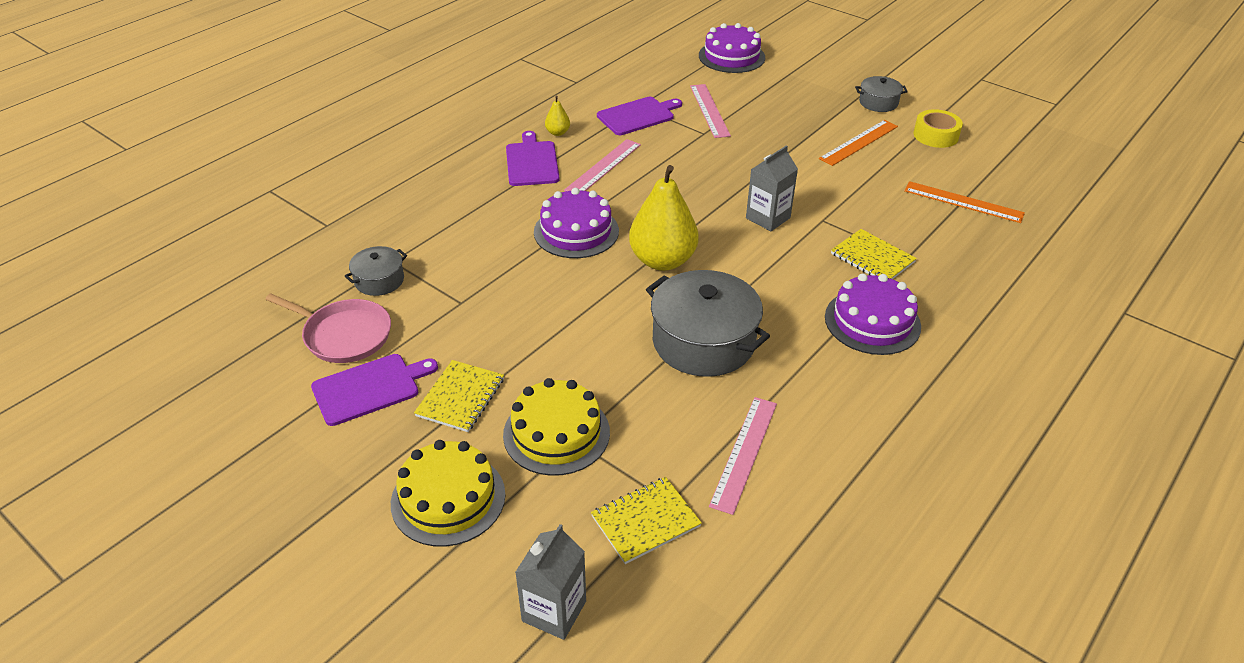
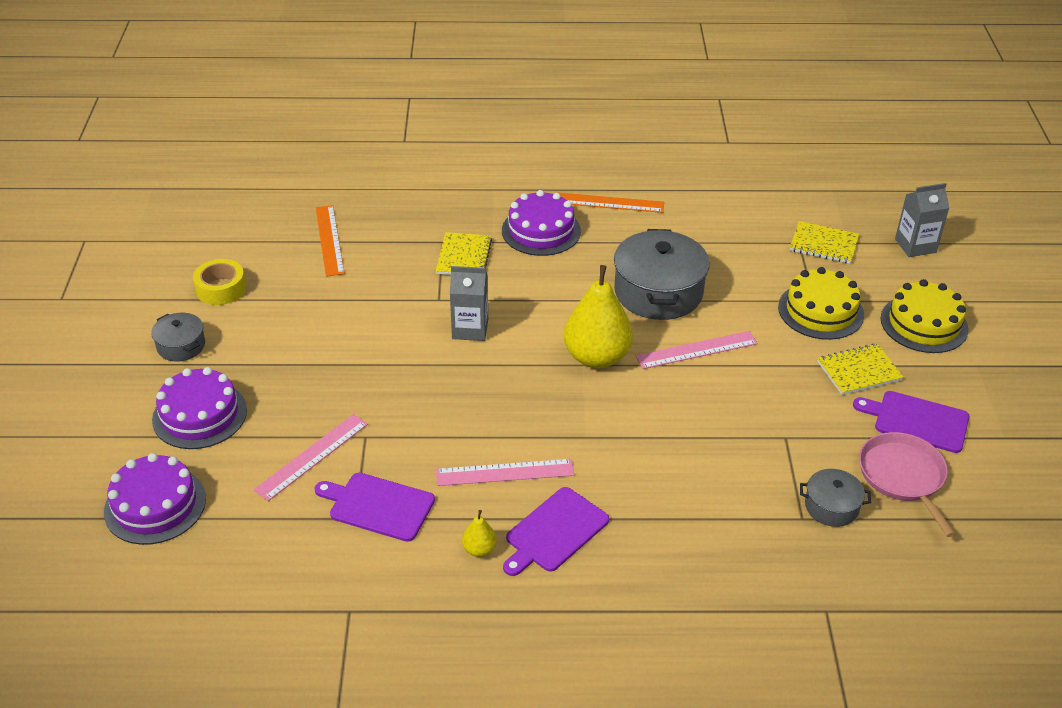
camera: 130 degrees left, 0 degrees up
(576, 231) = (621, 428): purple cake -> purple cake (199, 415)
(744, 453) = (727, 233): pink ruler -> pink ruler (696, 350)
(859, 142) = (281, 328): orange ruler -> orange ruler (609, 203)

